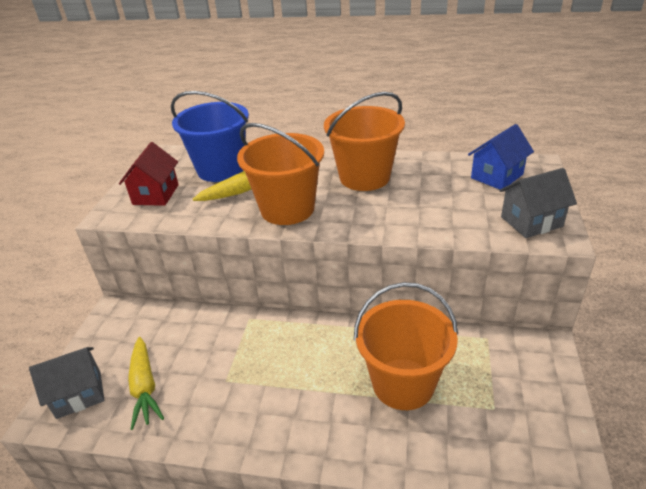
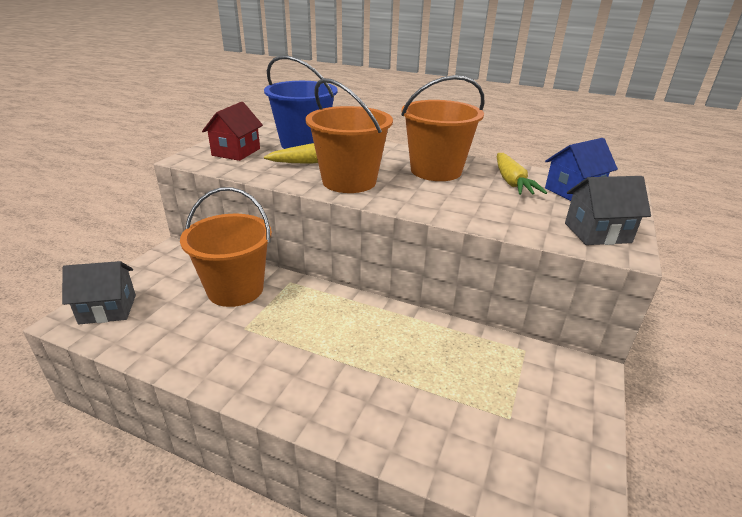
camera: 10 degrees right, 5 degrees down
(145, 387) = (168, 316): yellow carrot -> yellow carrot (511, 182)
(403, 384) = (418, 371): orange bucket -> orange bucket (235, 289)

